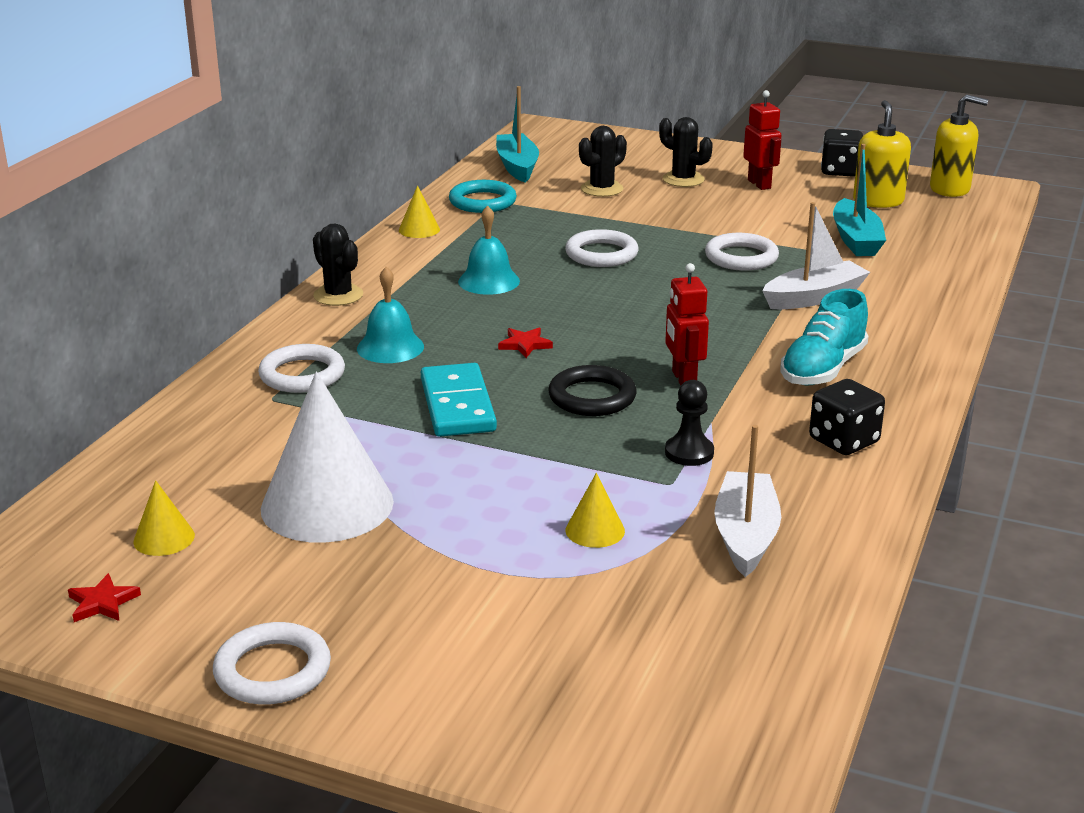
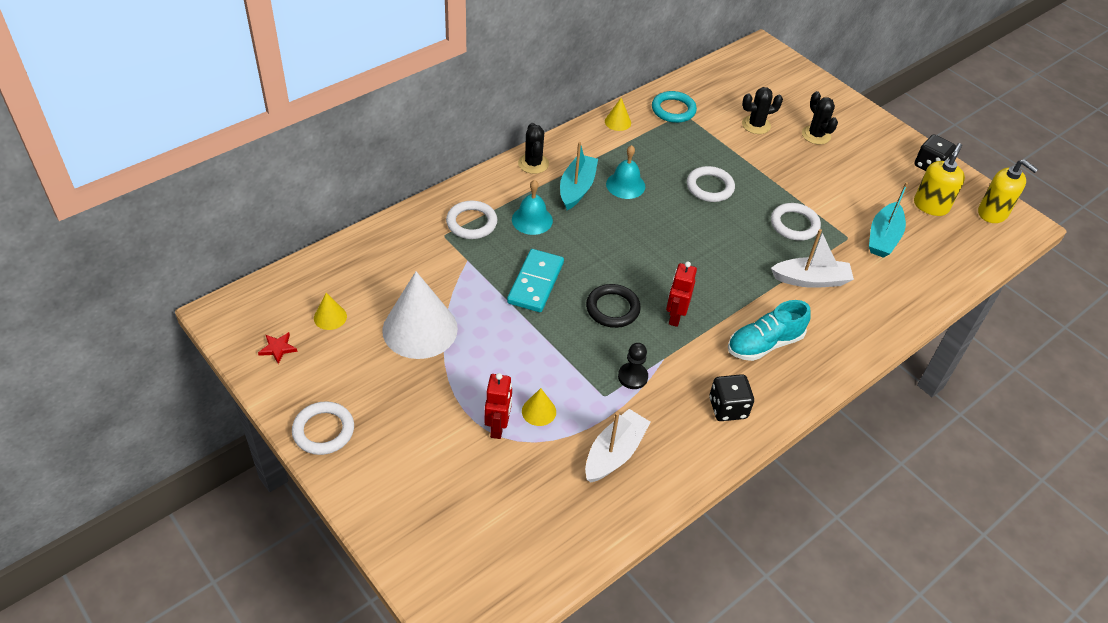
camera: 25 degrees right, 20 degrees up
(517, 166) = (719, 83): turquoise boat -> turquoise boat (577, 188)
(525, 344) = (607, 249): red star -> none
(759, 184) = (863, 158): red robot -> red robot (498, 427)

